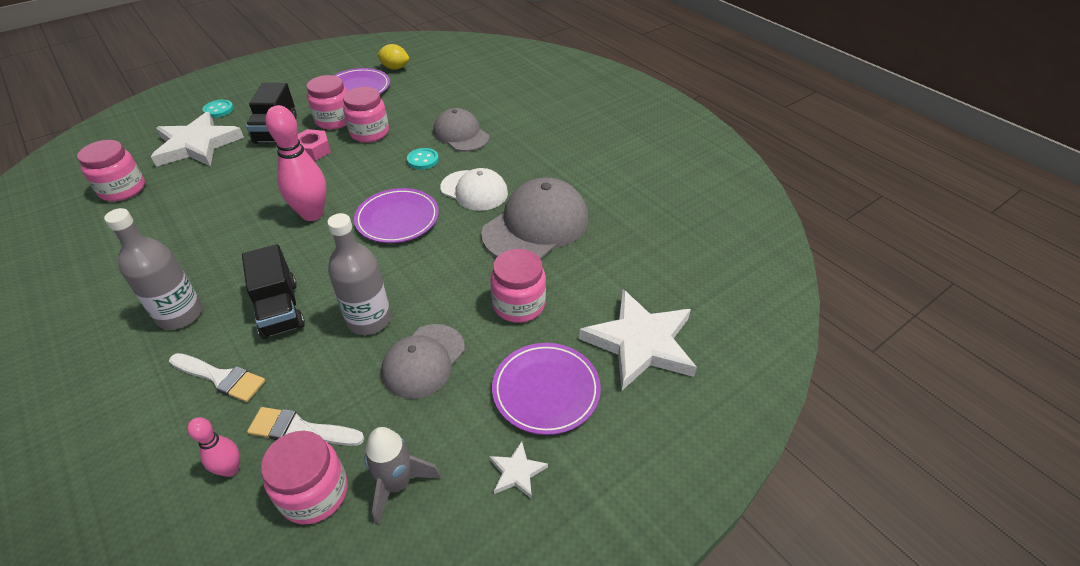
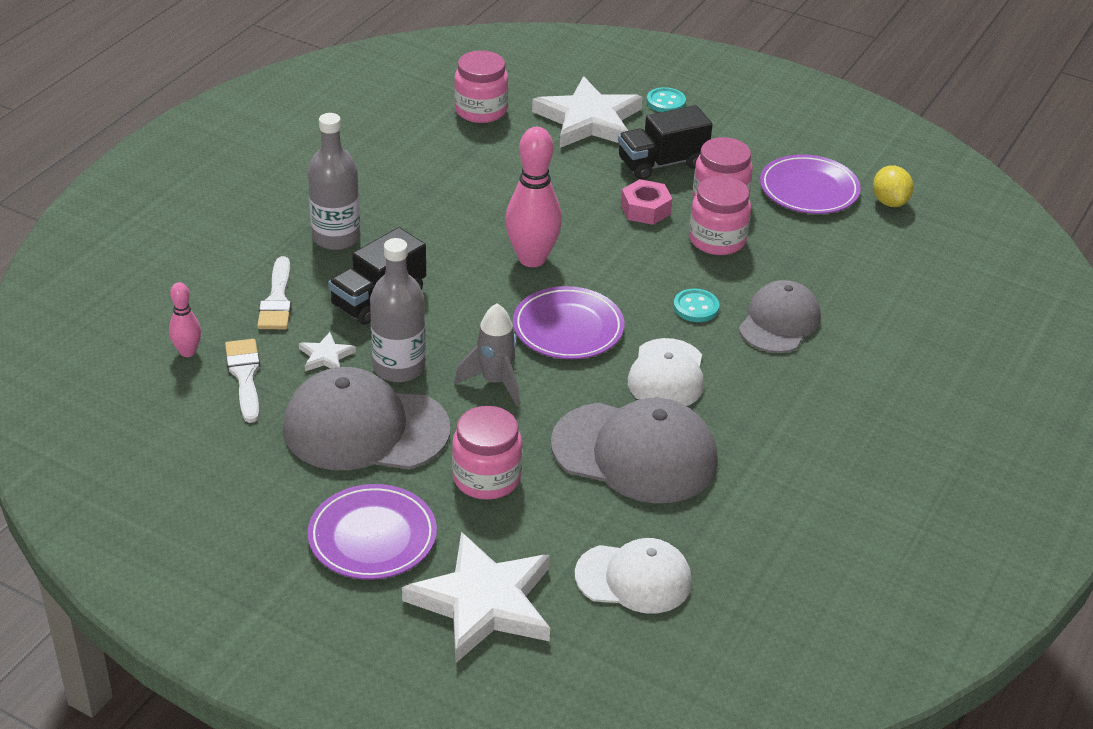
camera: 65 degrees right, 5 degrees down
(314, 493) = (186, 413): pink jar -> none
(398, 484) = (215, 463): grey rocket -> grey rocket (495, 382)
(423, 361) = (365, 429): grey cap -> grey cap, size x1.55
(517, 472) = (262, 543): white star -> white star (326, 356)
(646, 261) = (634, 578): none -> white cap

